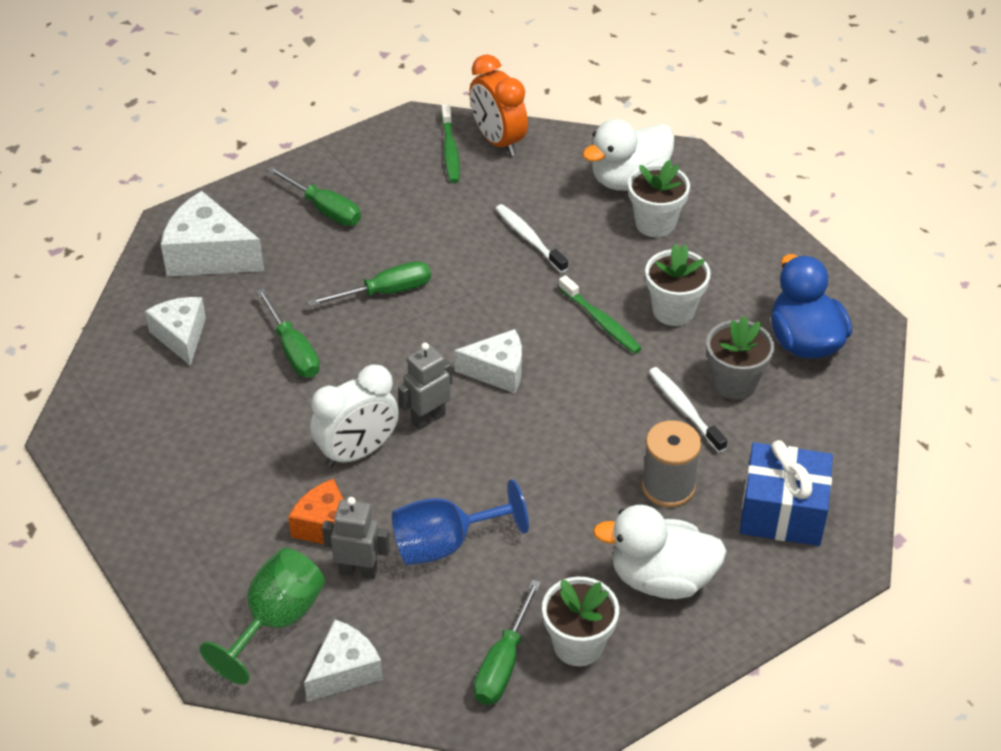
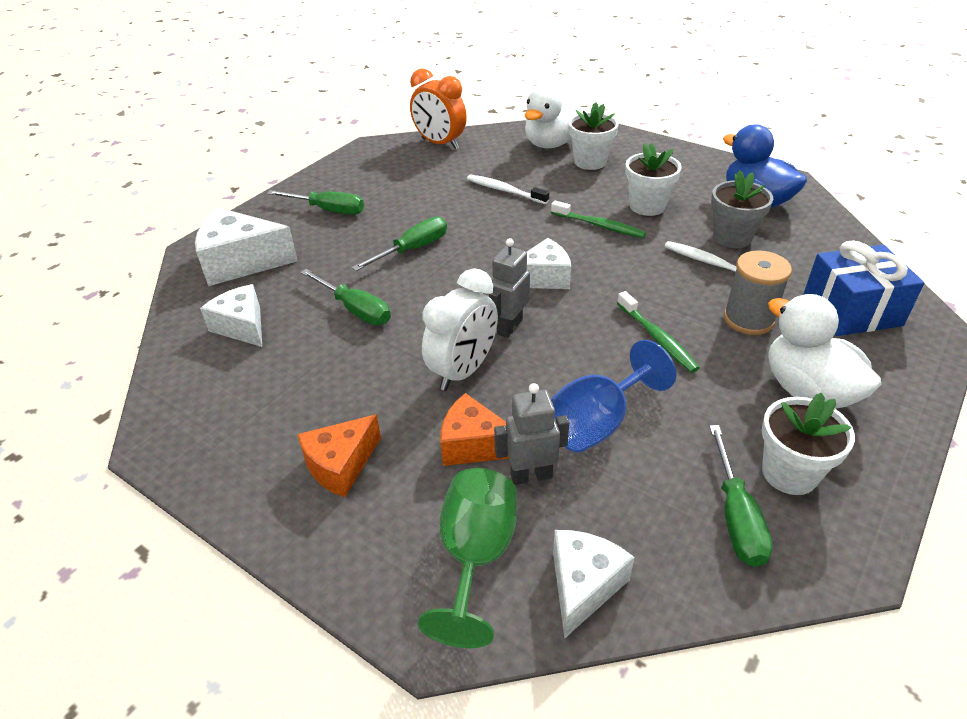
camera: 20 degrees left, 5 degrees down
(208, 508) = (340, 465): none -> orange cheese
(450, 150) = (407, 156): green toothbrush -> green toothbrush (657, 338)
(661, 578) = (808, 391): white duck -> white duck turned 75 degrees clockwise

